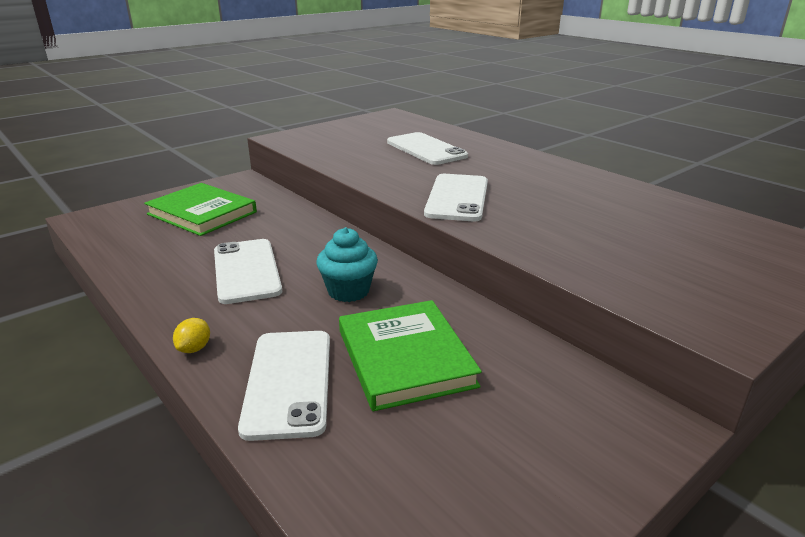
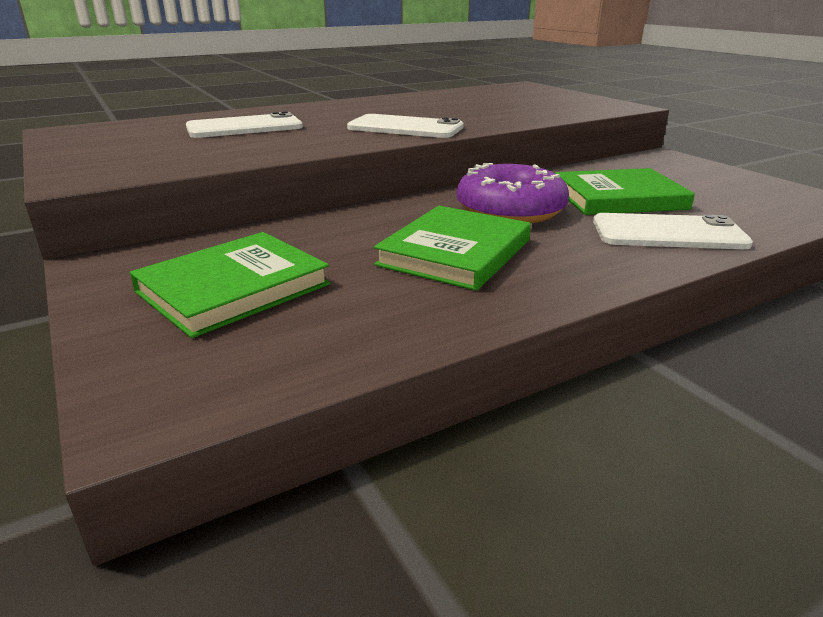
camera: 80 degrees left, 0 degrees up
(194, 348) = (630, 272): yellow lemon -> none
(246, 271) = (455, 252): white phone -> green book
(348, 291) = (510, 210): turquoise cupcake -> purple donut

